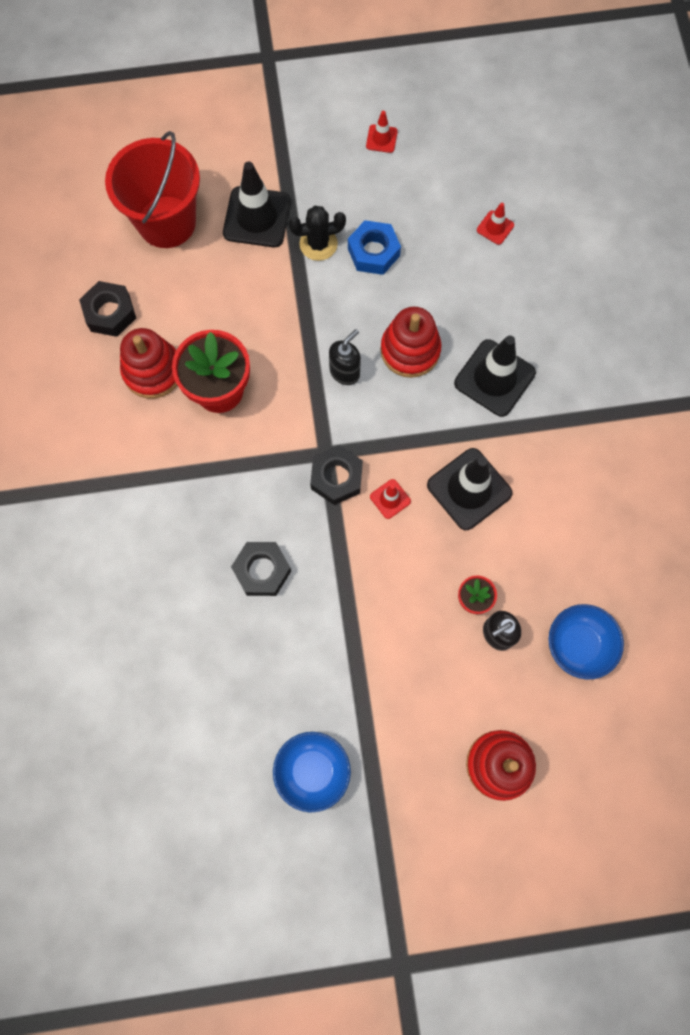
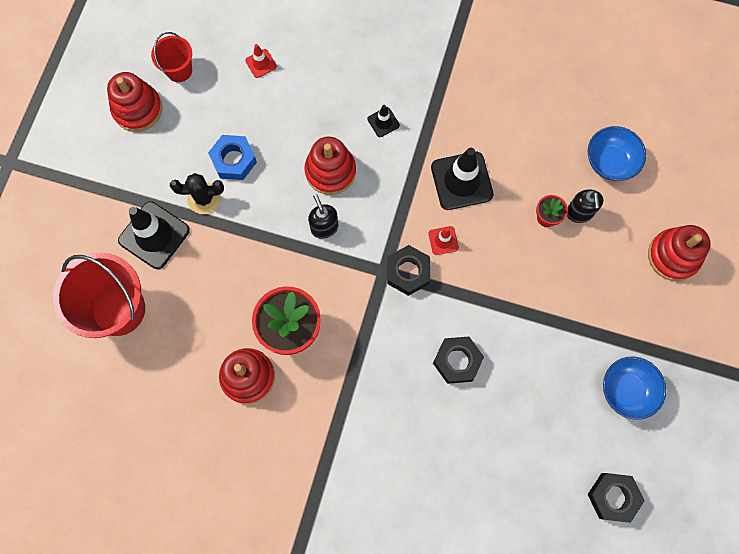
camera: 65 degrees left, 0 degrees up
(110, 313) = (177, 391): black nut -> black nut (613, 497)
(318, 244) = (204, 198): black cactus -> black cactus turned 75 degrees clockwise
(381, 139) = (137, 109): red traffic cone -> red stacking toy
(444, 155) = (179, 70): none -> red bucket
(494, 378) = (383, 122): black traffic cone -> black traffic cone, size x0.48

